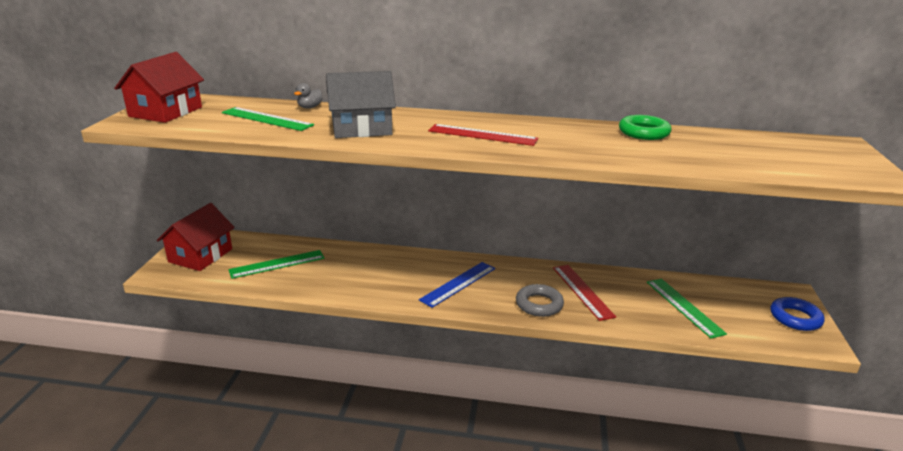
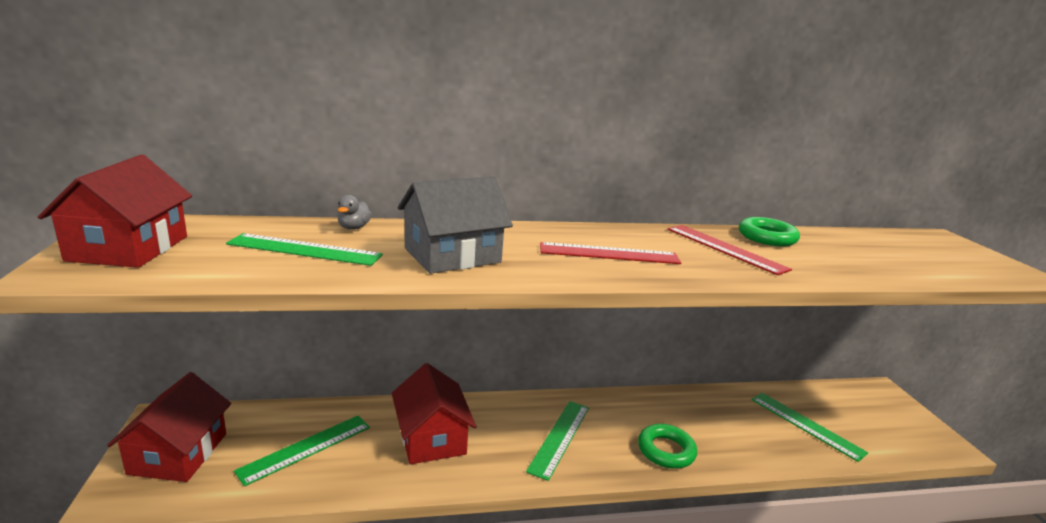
camera: 20 degrees left, 5 degrees down
(363, 270) = (431, 438): none -> red house
(458, 284) = (559, 438): blue ruler -> green ruler
(539, 304) = (666, 450): grey ring -> green ring
(582, 291) = (698, 423): red ruler -> red ruler (725, 248)
(795, 318) = (906, 420): blue ring -> none

